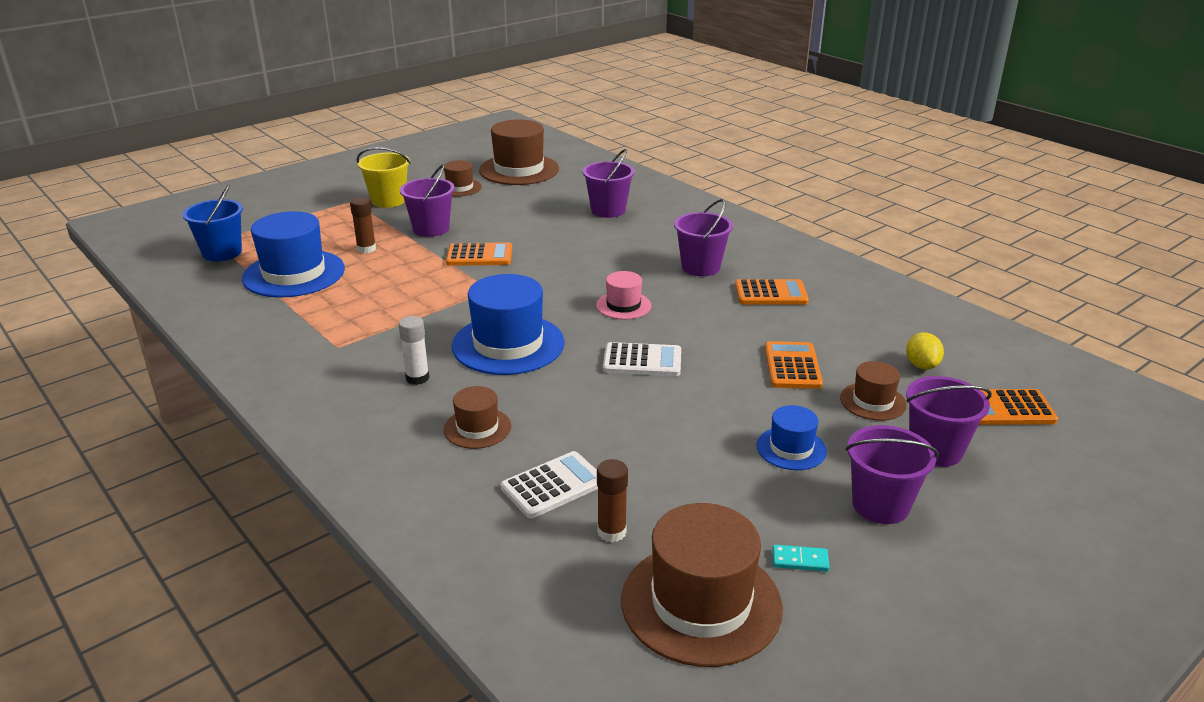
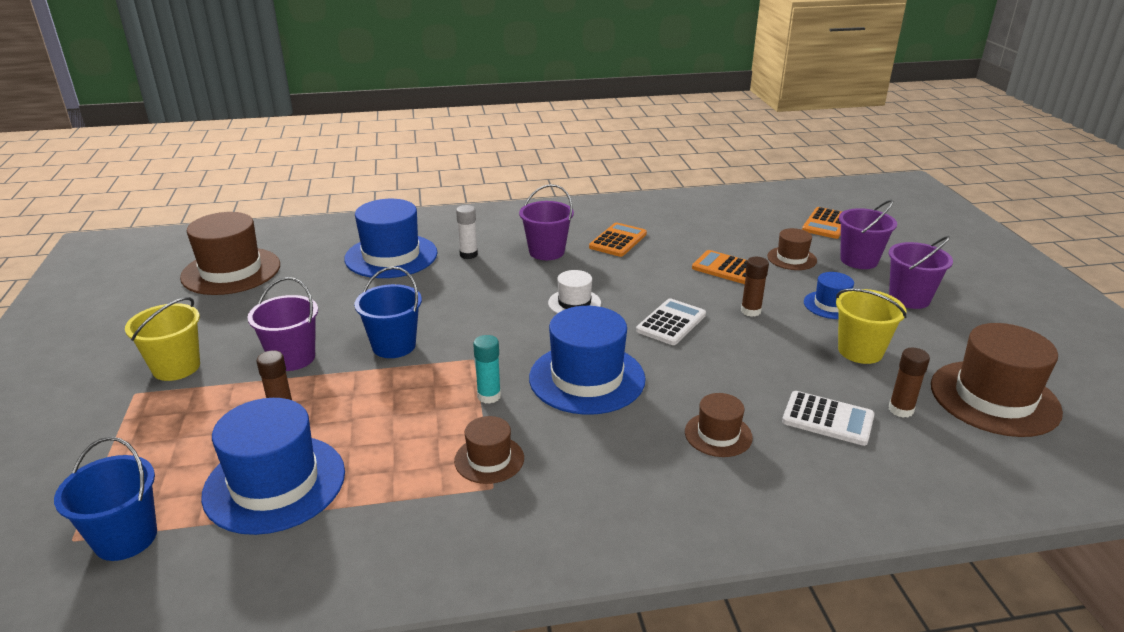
camera: 60 degrees left, 0 degrees up
(417, 378) = (604, 447): white glue stick -> white glue stick (468, 255)
(446, 311) = (489, 396): none -> turquoise glue stick
(459, 188) = (217, 315): brown hat -> brown hat (489, 459)
(479, 256) = (394, 346): orange calculator -> blue bucket
(553, 485) = (827, 419): white calculator -> white calculator turned 120 degrees clockwise
(608, 210) = (391, 256): purple bucket -> blue hat
(623, 305) = (574, 303): pink hat -> white hat
(708, 486) = (860, 351): none -> yellow bucket
(716, 399) = (750, 311): none -> brown glue stick
(800, 560) = (958, 346): turquoise domino -> none
(921, 365) = (759, 228): yellow lemon -> none

